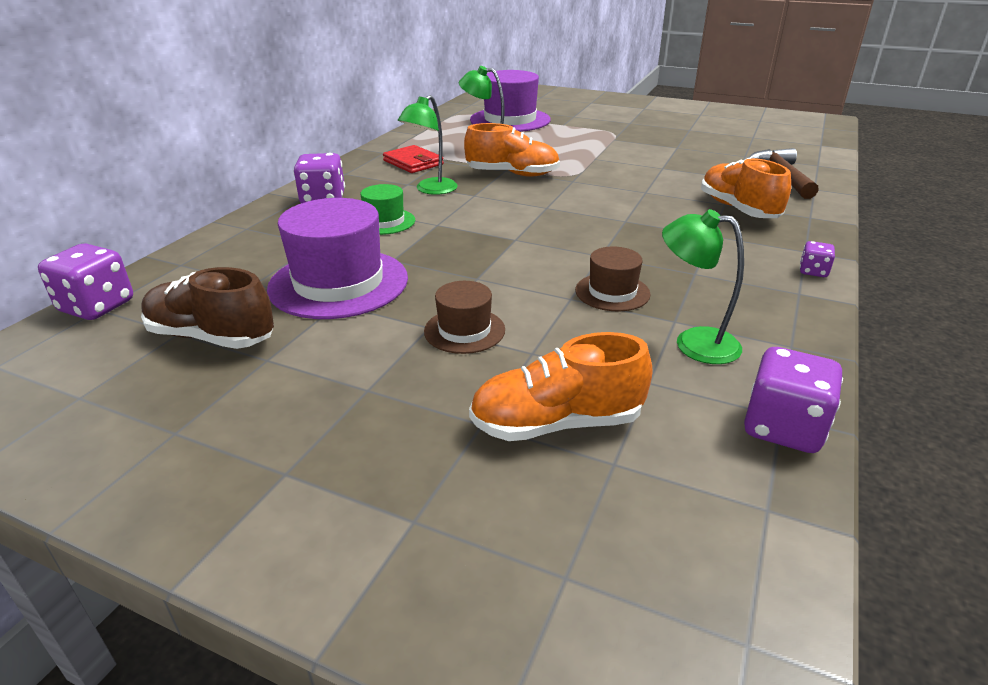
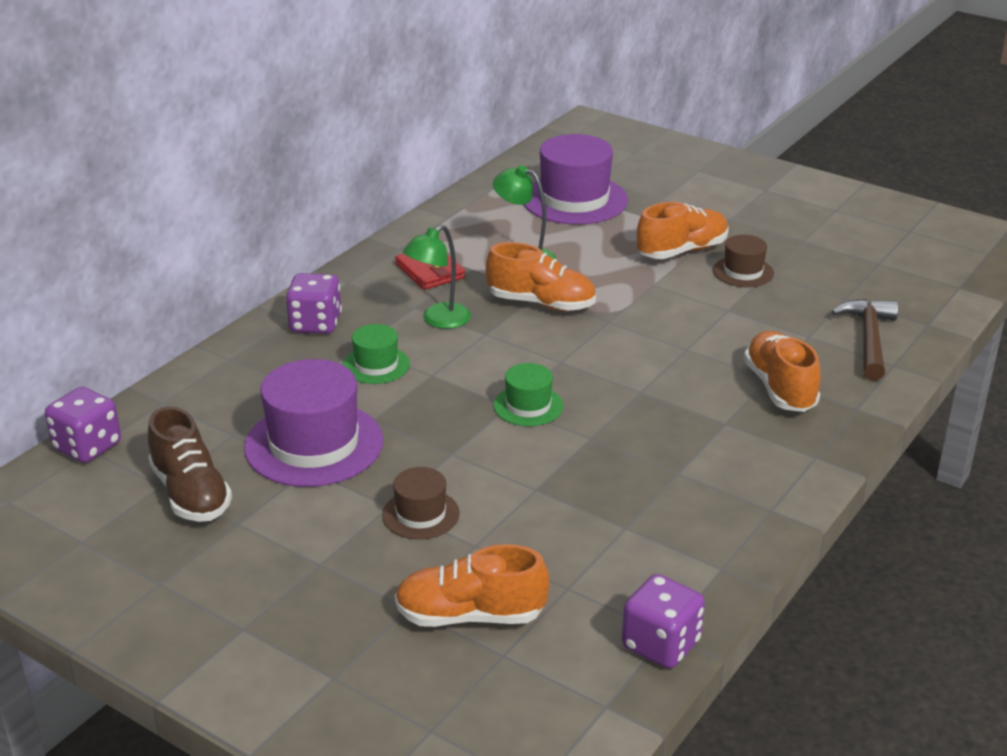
camera: 10 degrees right, 0 degrees up
(212, 337) = (191, 493): brown shoe -> brown shoe turned 150 degrees counterclockwise
(533, 238) = (528, 406): none -> green hat
(605, 140) = (682, 251): none -> orange shoe
(612, 292) = (580, 487): brown hat -> brown hat (743, 272)
(694, 343) = (630, 553): green lamp -> none
(813, 271) = (805, 485): purple dice -> none

